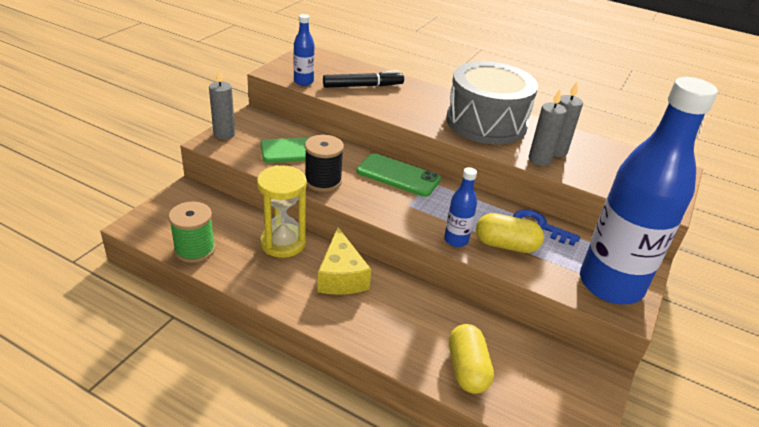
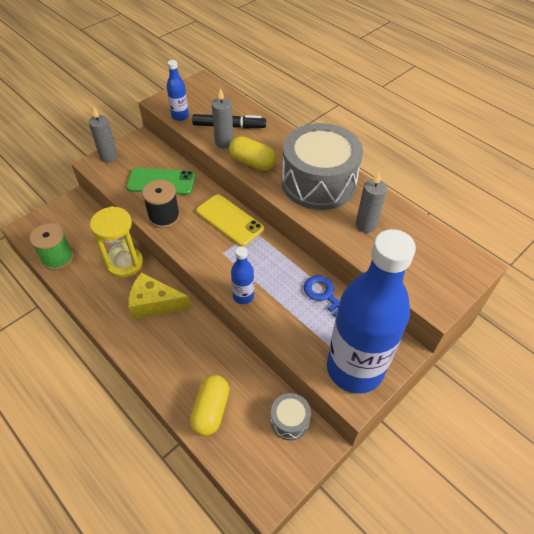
camera: 20 degrees right, 15 degrees up
(341, 276) = (154, 303): yellow cheese -> yellow cheese turned 90 degrees clockwise
(398, 175) = (229, 220): green phone -> yellow phone
(506, 245) = (284, 309): yellow capsule -> yellow capsule (252, 163)
(539, 160) = (344, 233): grey candle -> grey candle (224, 143)
(558, 361) = (289, 420): none -> grey drum

